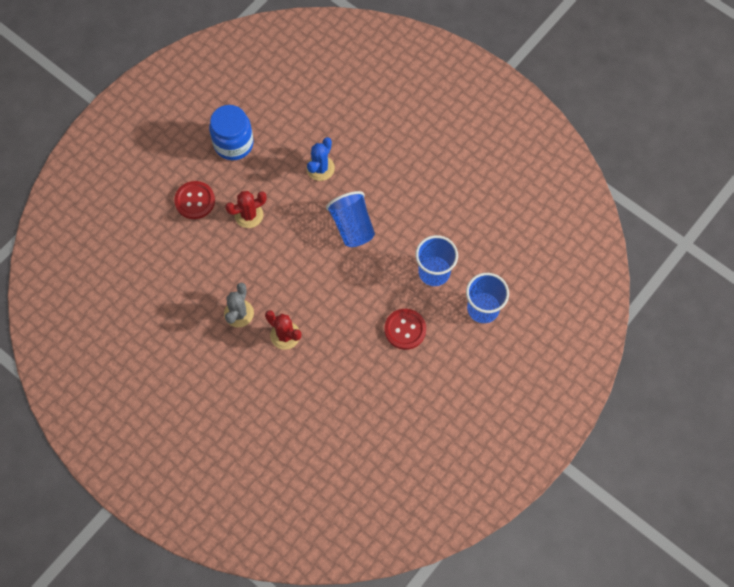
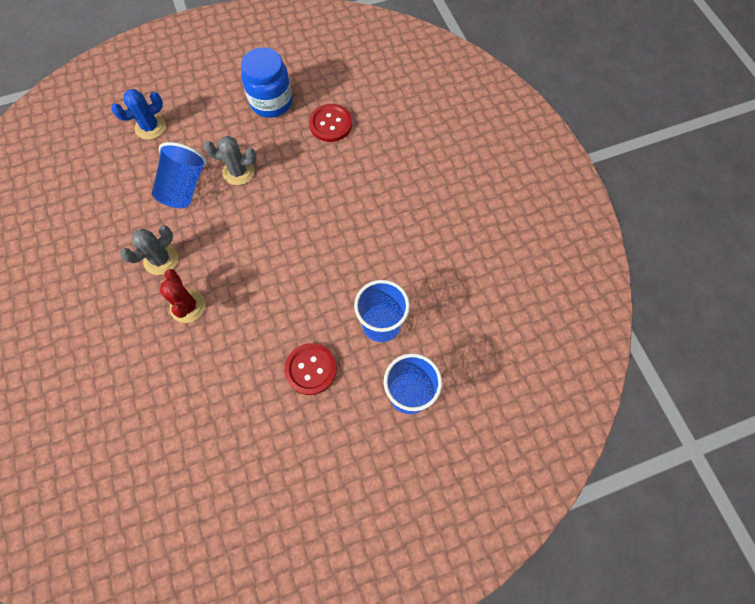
camera: 30 degrees right, 0 degrees up
(195, 201) = (200, 134): red button -> red button (330, 124)
(249, 215) = (238, 172): red cactus -> grey cactus
(320, 168) = (335, 162): blue cactus -> blue cactus (150, 127)
(352, 226) = (328, 233): blue cup -> blue cup (184, 187)

